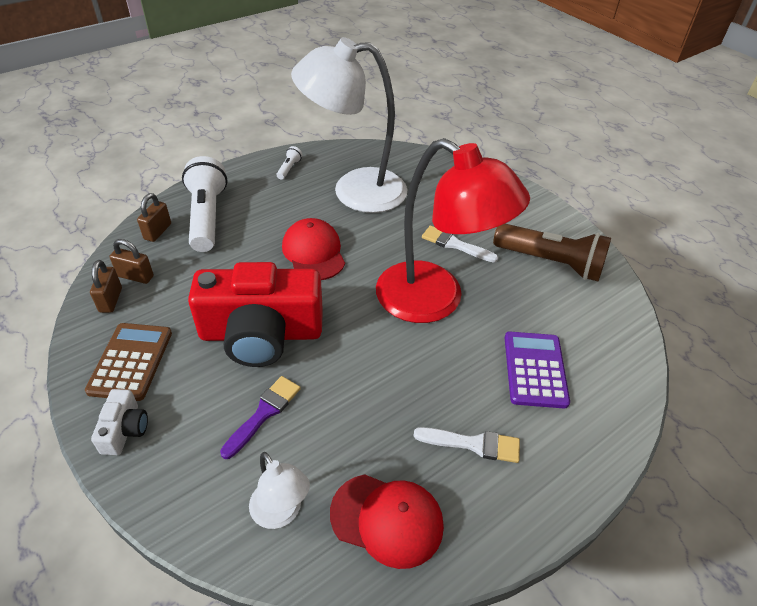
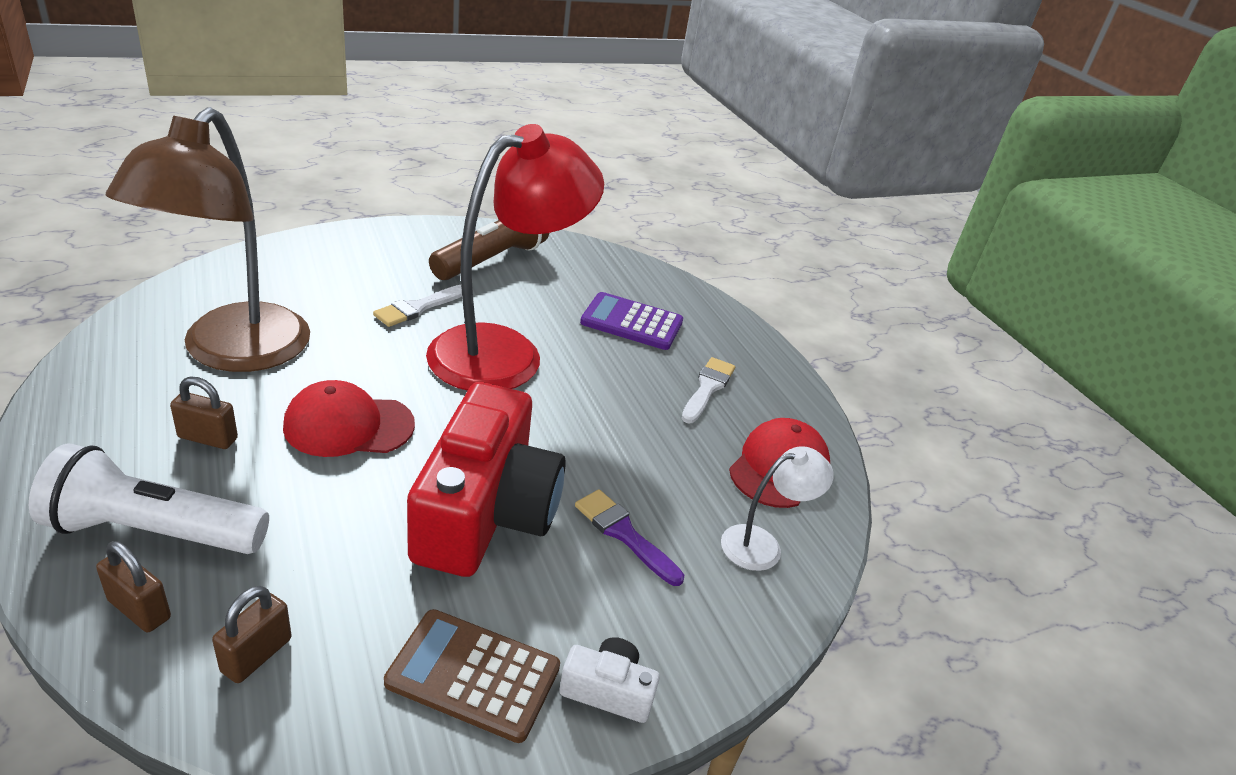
camera: 80 degrees left, 10 degrees down
(111, 300) = (301, 699): brown padlock -> brown padlock (208, 438)
(289, 168) = (102, 403): white flashlight -> none
(354, 191) = (234, 353): white lamp -> brown lamp

